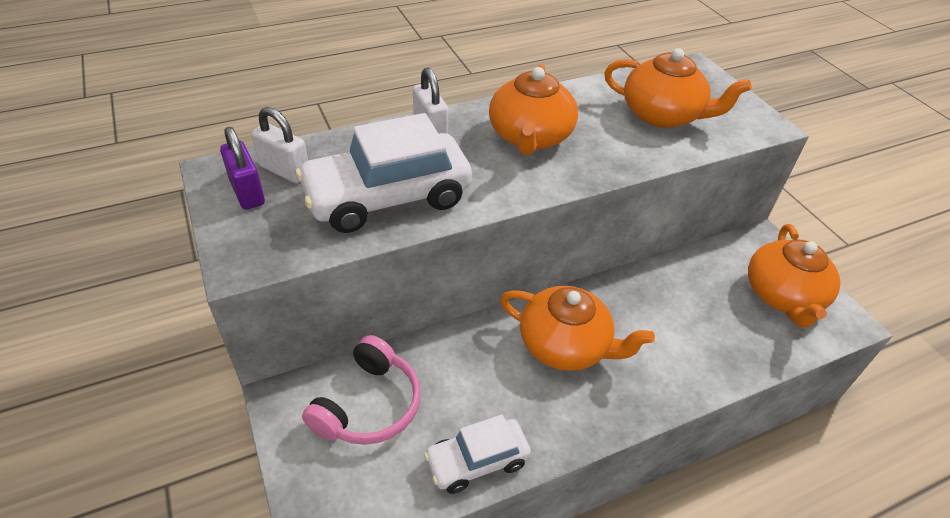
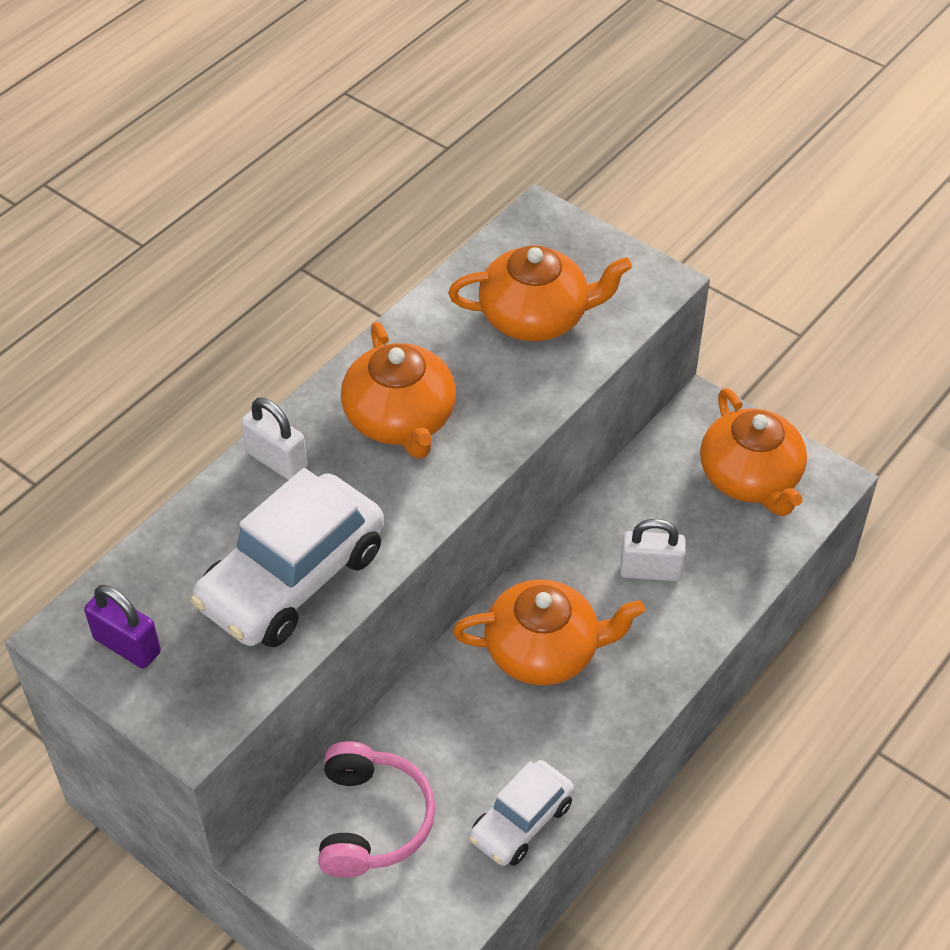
camera: 25 degrees left, 5 degrees up
(284, 170) = (146, 597): white padlock -> white padlock (650, 571)

